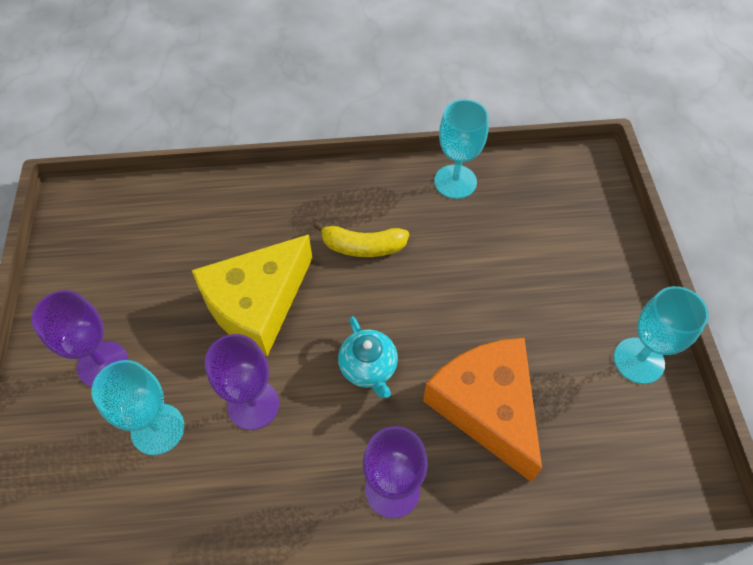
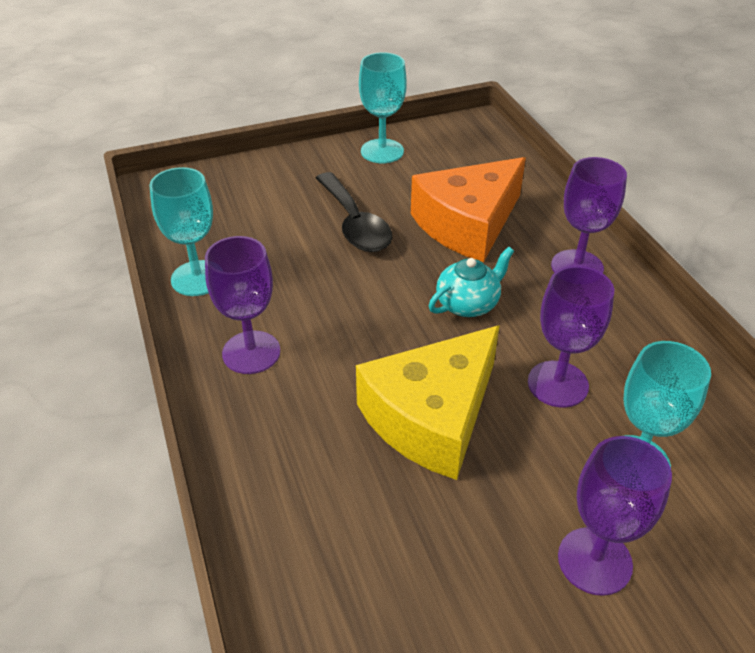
camera: 105 degrees left, 15 degrees down
(257, 304) = (432, 417): yellow cheese -> yellow cheese turned 105 degrees clockwise
(361, 205) = (251, 352): none -> purple goblet
(362, 247) = (315, 338): yellow banana -> none
(507, 305) = (354, 223): none -> black spoon

